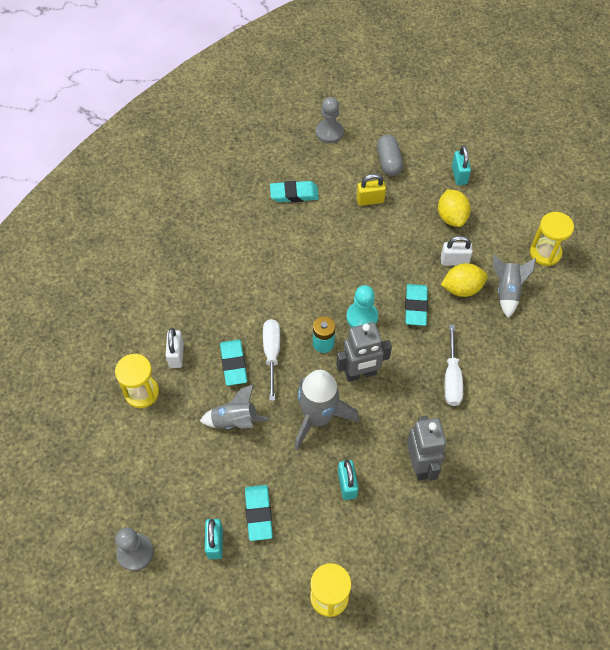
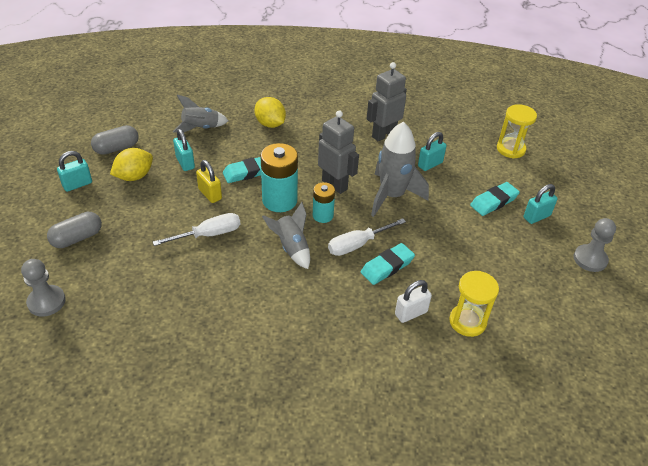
camera: 120 degrees left, 15 degrees down
(235, 421) = (437, 244): grey rocket -> grey rocket (291, 248)
(294, 194) = (156, 299): turquoise eraser -> none
(362, 317) = (279, 200): turquoise pawn -> turquoise battery
(370, 200) = (138, 236): yellow padlock -> yellow padlock (210, 194)
(452, 378) = (302, 137): white screwdriver -> white screwdriver (209, 234)
(454, 261) = (185, 163): white padlock -> turquoise padlock
(462, 288) = (212, 152): yellow lemon -> yellow lemon (270, 124)
(502, 214) = (117, 148): none -> grey capsule
(545, 253) = (149, 117): yellow hourglass -> none

